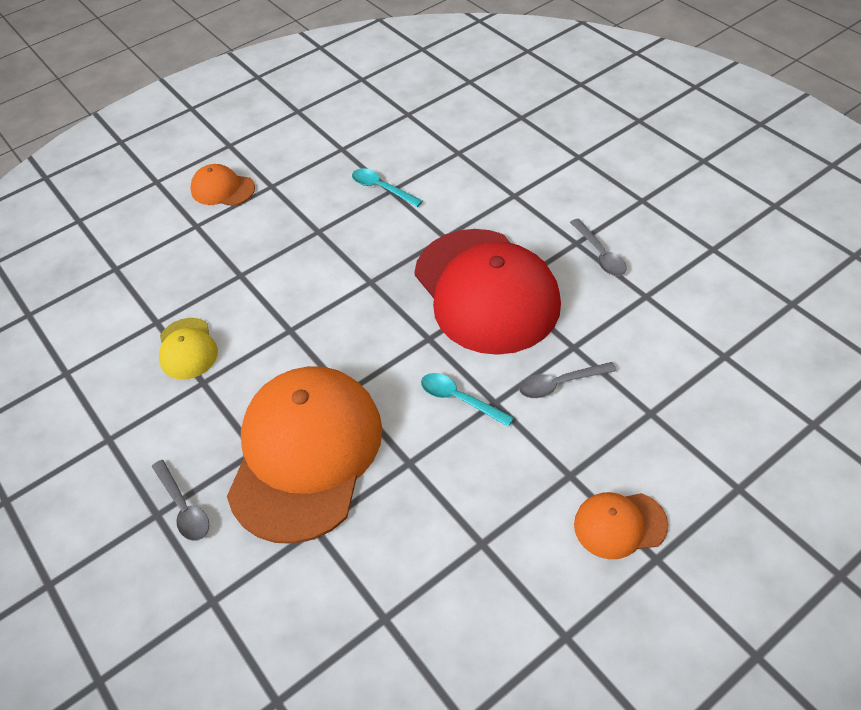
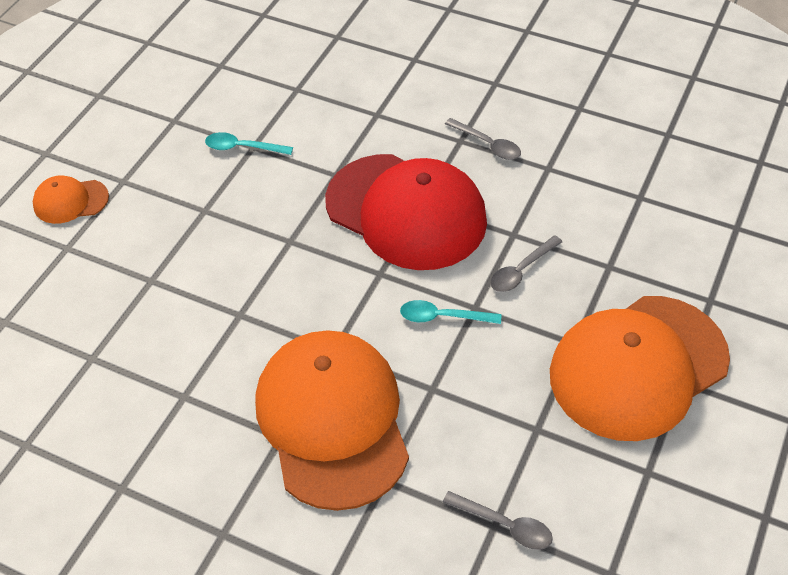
camera: 30 degrees left, 0 degrees up
(184, 508) = (246, 517): grey spoon -> grey spoon (505, 525)
(187, 349) = (145, 371): yellow cap -> none
(620, 525) = (638, 367): orange cap -> orange cap, size x2.24

